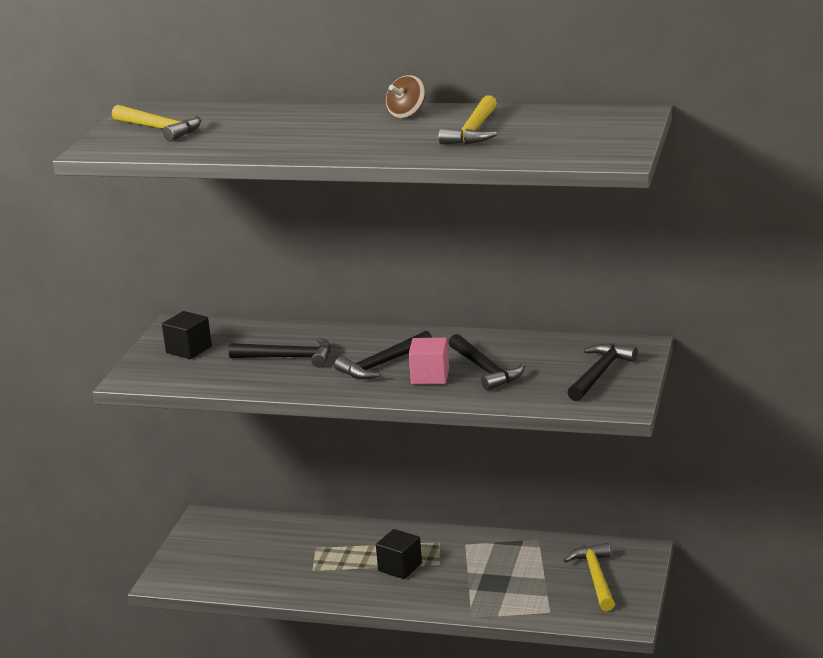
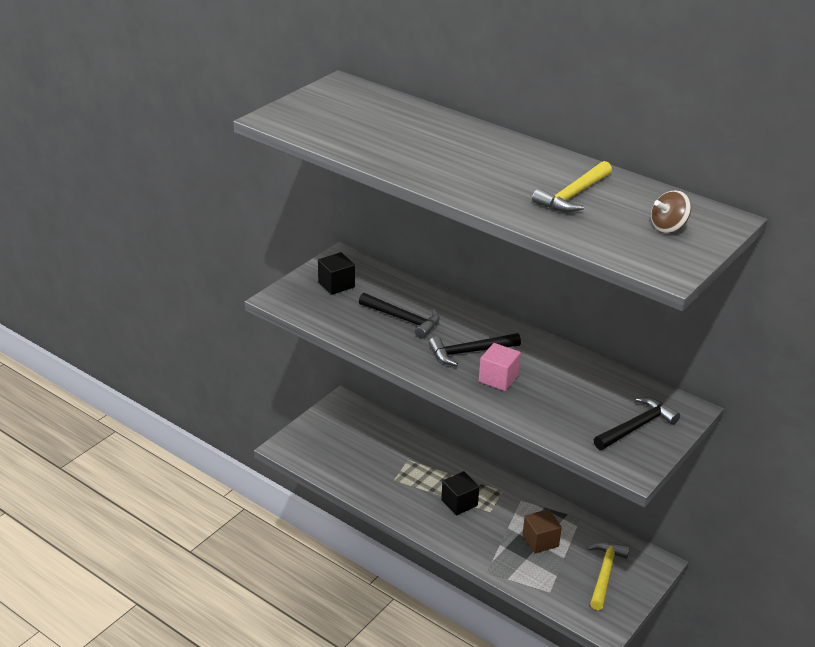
camera: 20 degrees right, 10 degrees up
(159, 129) = (334, 111): yellow hammer -> none
(407, 114) = (534, 157): brown spinning top -> brown spinning top (668, 227)
(485, 370) = (546, 388): black hammer -> none
(510, 572) = (540, 541): none -> brown cube

